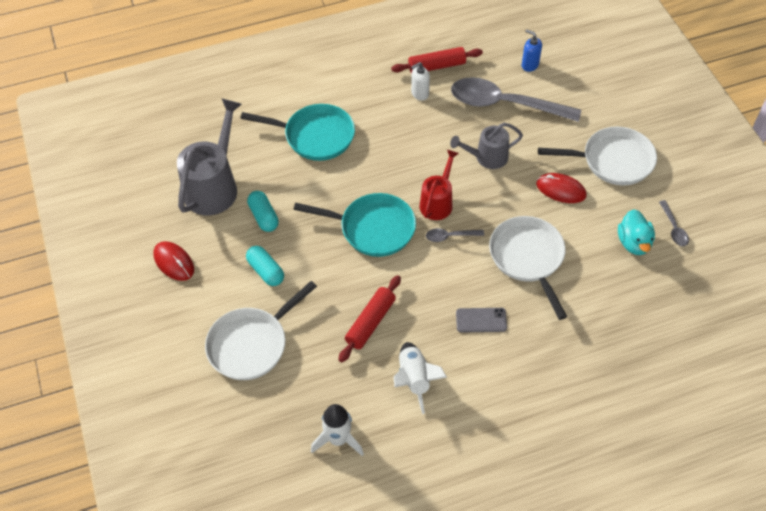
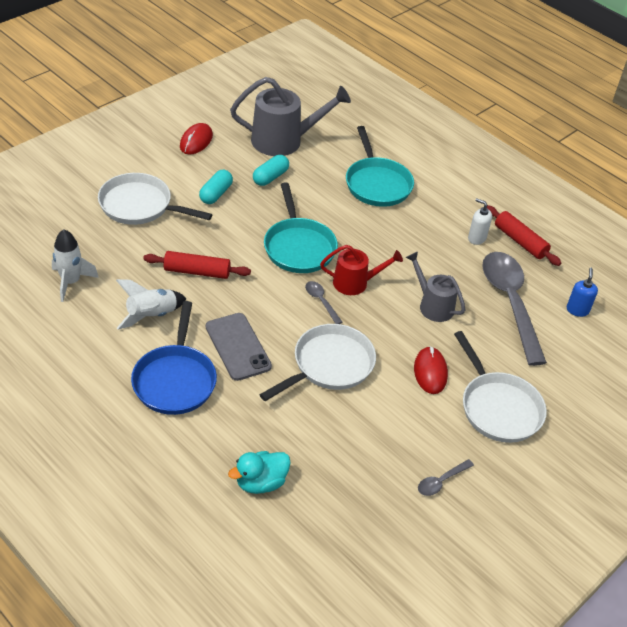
camera: 60 degrees right, 10 degrees down
(481, 320) = (238, 346): grey phone -> grey phone, size x1.57
(503, 383) = (175, 380): none -> blue pan
(633, 243) = (399, 449): turquoise duck -> turquoise duck (261, 482)

